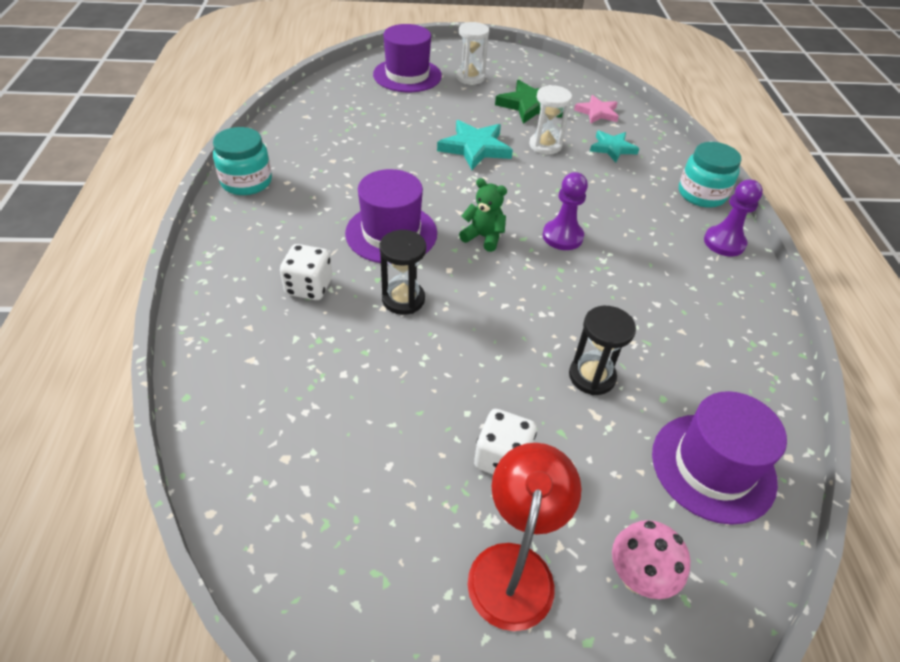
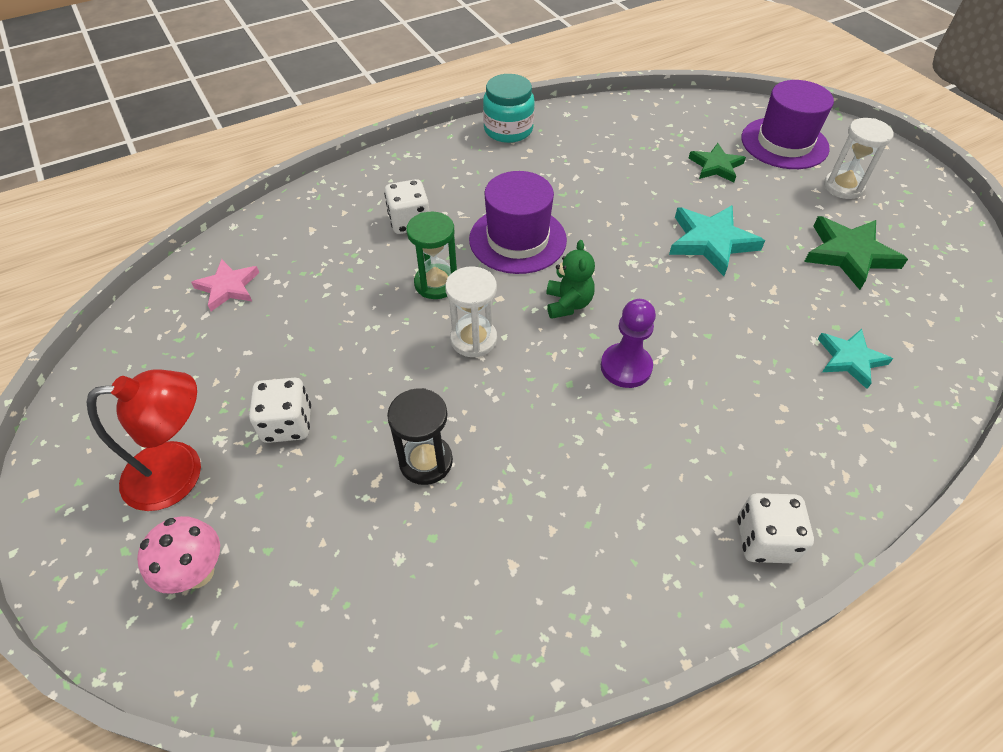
camera: 65 degrees right, 5 degrees up
(402, 110) = (716, 166): none -> green star
(403, 299) = (436, 283): black hourglass -> green hourglass
(545, 145) = (782, 295): white hourglass -> white hourglass (473, 339)
(597, 112) = (915, 319): pink star -> pink star (228, 287)
(701, 194) = (851, 486): turquoise jar -> none
(713, 467) = (358, 612): purple hat -> none
(724, 242) = (764, 540): purple pawn -> white dice

